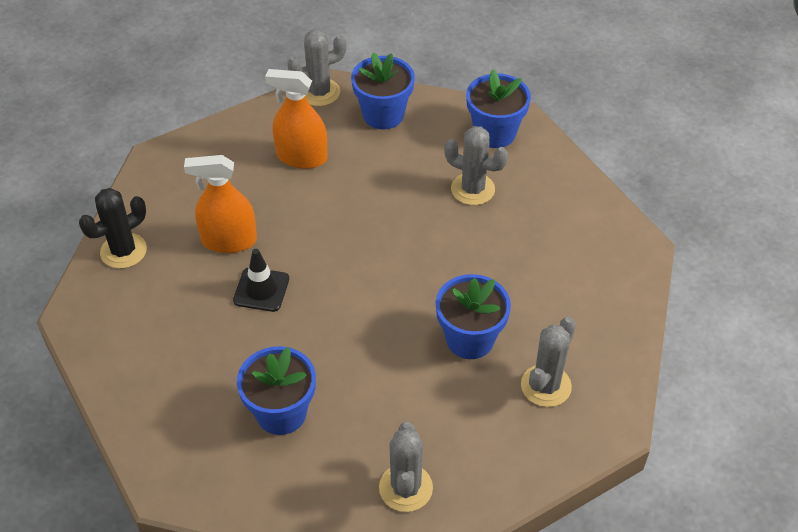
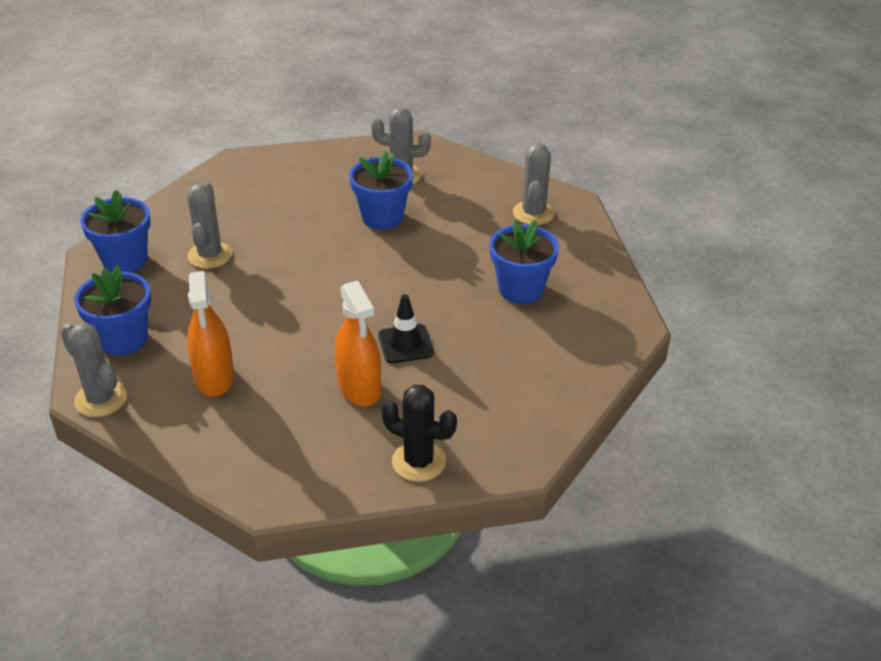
camera: 115 degrees left, 10 degrees down
(405, 488) = (533, 213): grey cactus -> grey cactus turned 60 degrees counterclockwise

